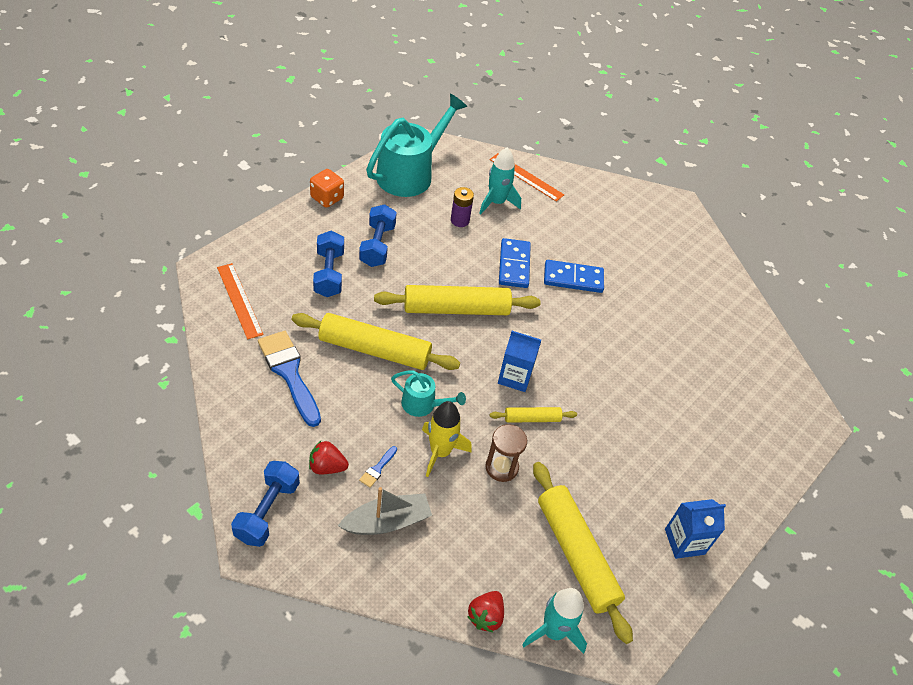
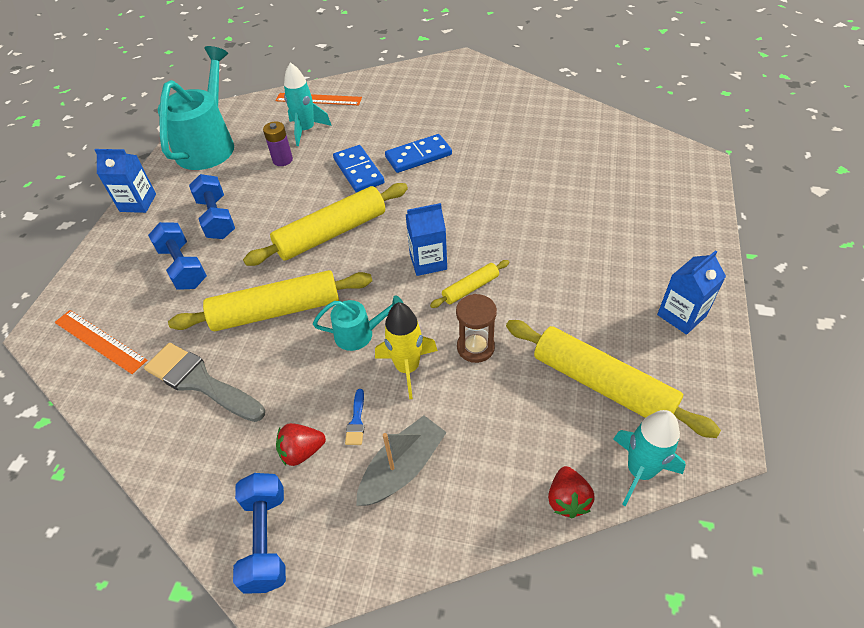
camera: 20 degrees left, 0 degrees up
(289, 373) = (200, 382): blue brush -> grey brush
(327, 198) = (138, 203): orange dice -> blue carton

